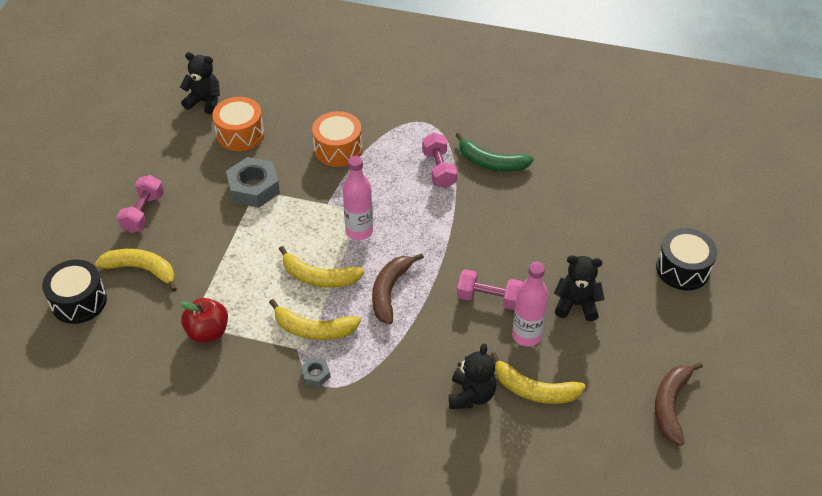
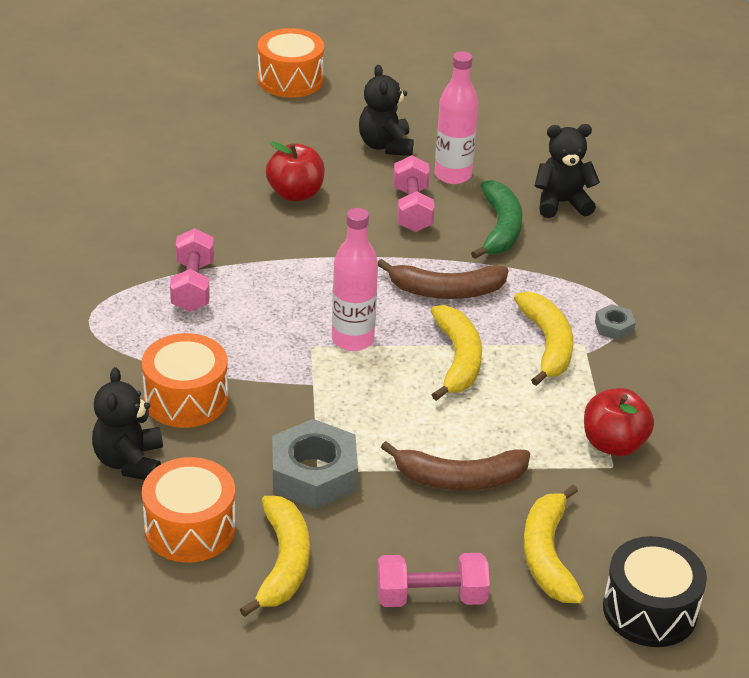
camera: 110 degrees left, 10 degrees down
(204, 102) = (115, 606): black teddy bear -> black teddy bear (129, 462)
(439, 169) = (193, 286): pink dumbbell -> pink dumbbell turned 60 degrees counterclockwise
(491, 162) = (160, 240): green banana -> green banana (500, 228)
(525, 238) = (295, 194): none -> red apple
(534, 390) = (525, 161): yellow banana -> yellow banana (283, 562)
(670, 405) = (488, 77): brown banana -> brown banana (460, 479)
(683, 269) = (290, 79): black drum -> orange drum

